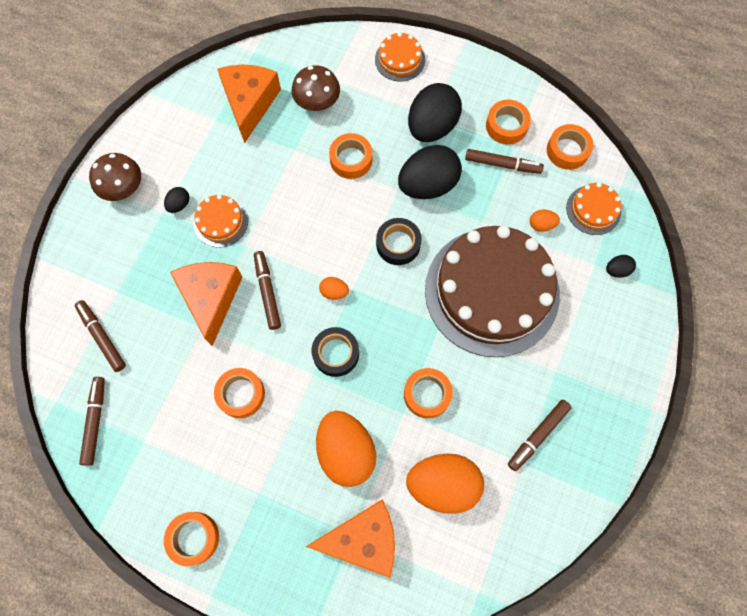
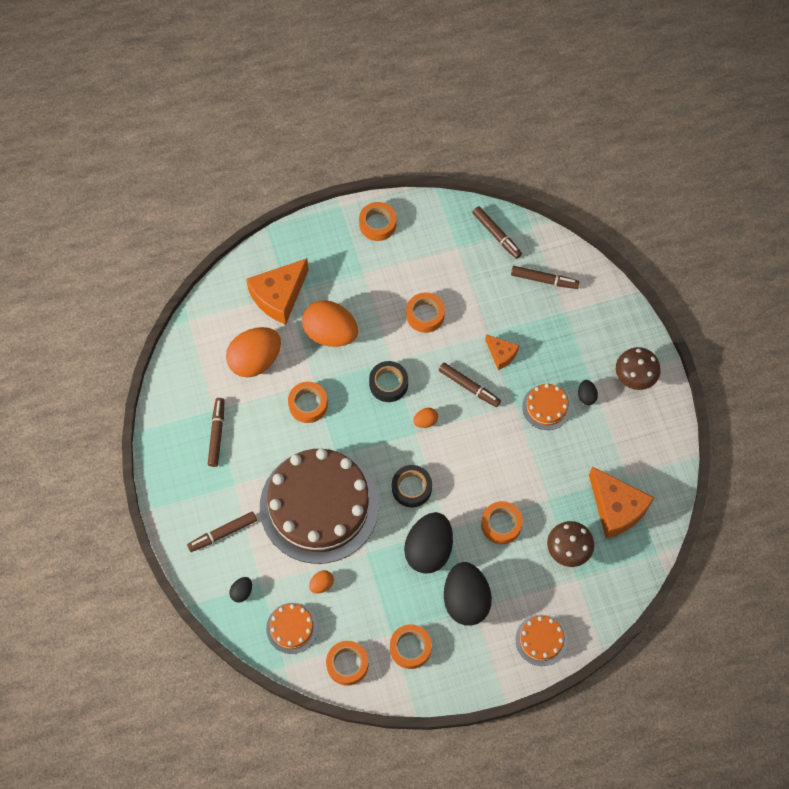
camera: 140 degrees right, 5 degrees down
(211, 298) = (501, 354): orange cheese -> orange cheese, size x0.54
(502, 164) = (387, 611): brown marker -> brown marker (223, 533)

